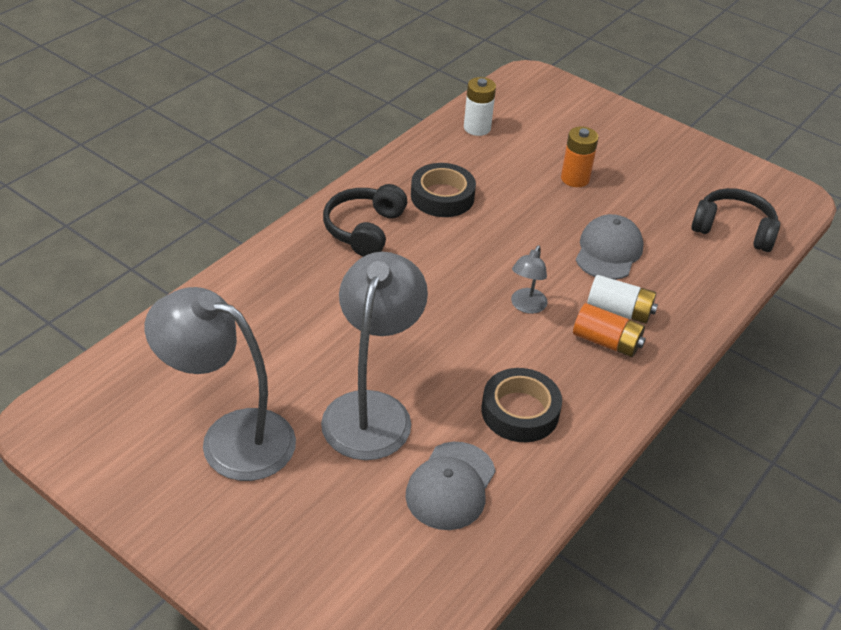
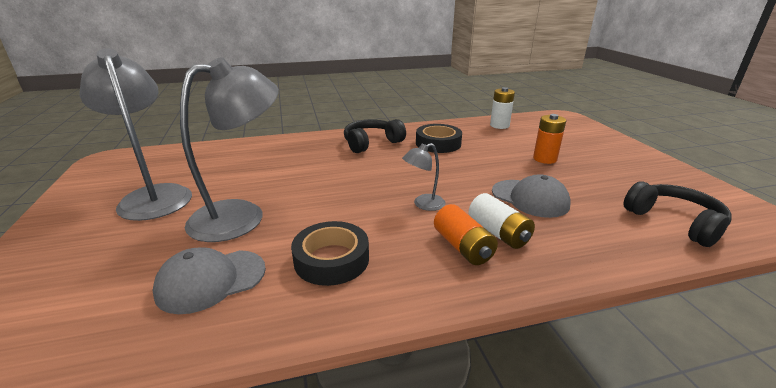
camera: 40 degrees right, 15 degrees down
(608, 251) = (530, 198): grey cap -> grey cap turned 75 degrees clockwise

